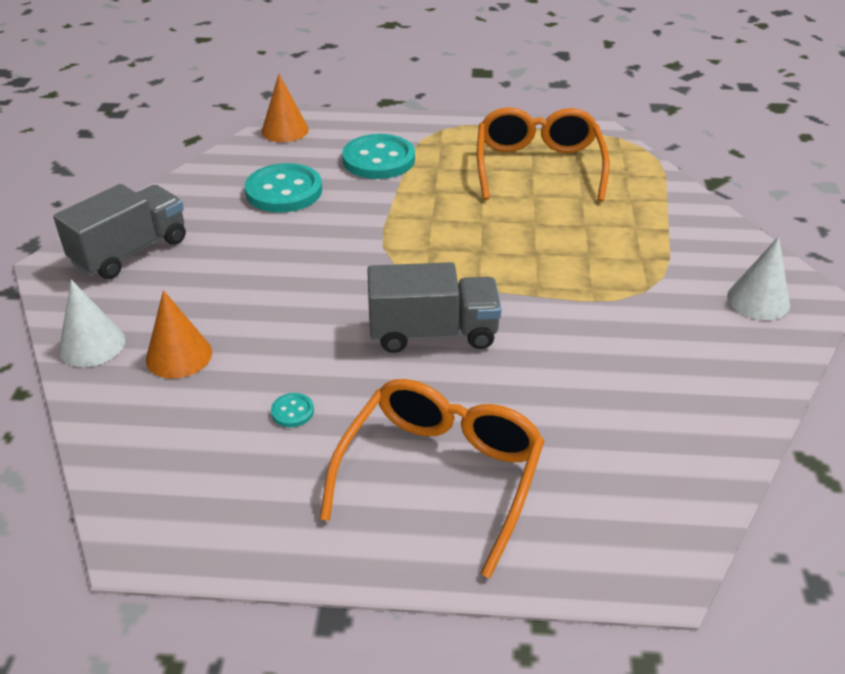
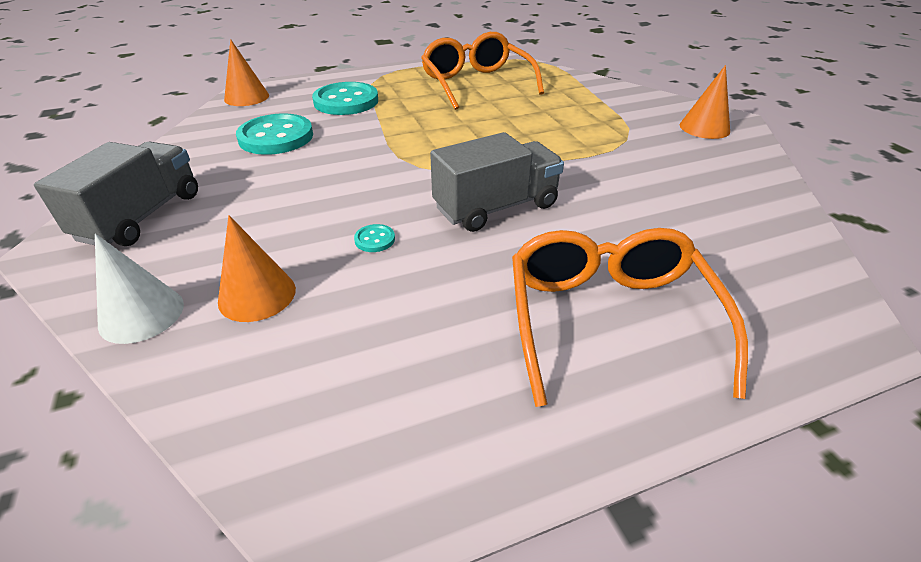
camera: 25 degrees left, 0 degrees up
(292, 411) = (420, 310): turquoise button -> turquoise button (375, 239)
(758, 300) = (704, 128): white cone -> orange cone

